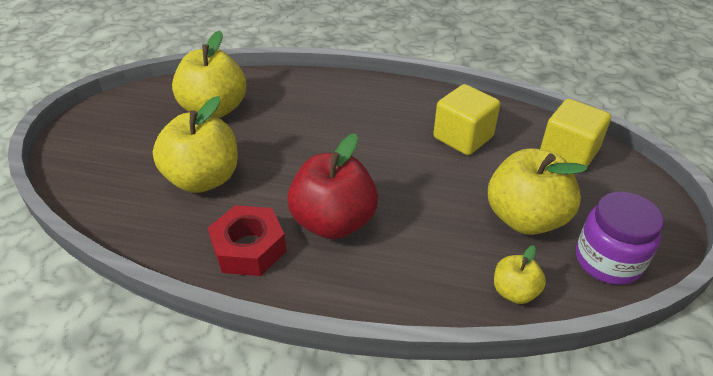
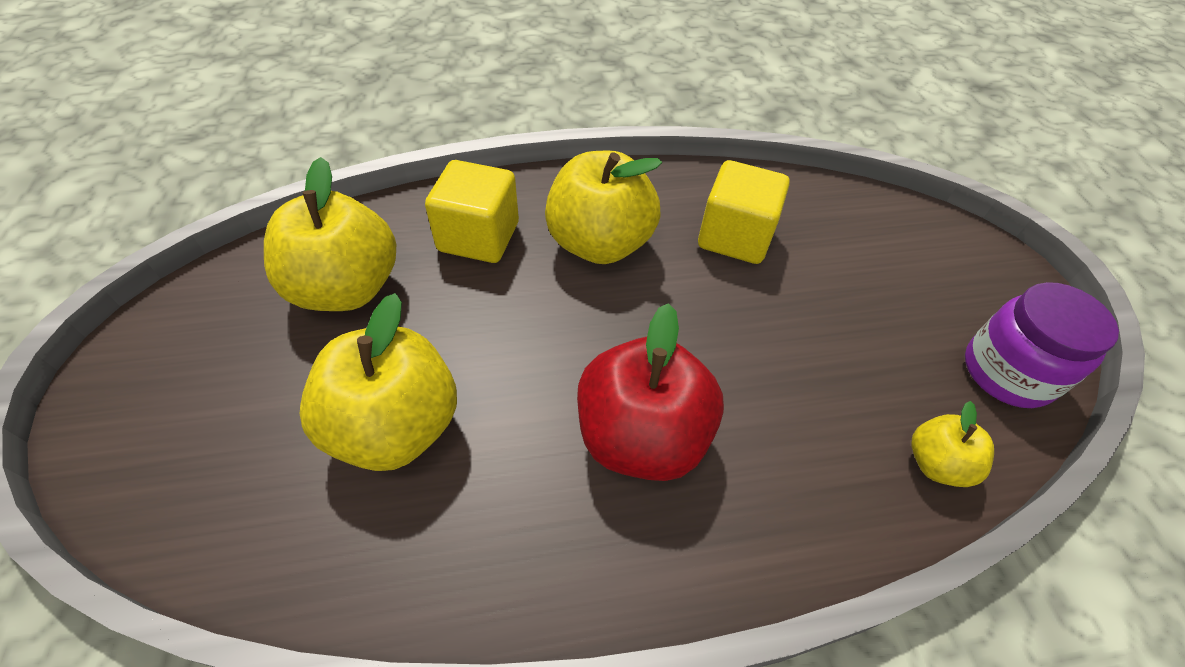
camera: 25 degrees left, 10 degrees up
(249, 248) = (539, 533): red nut -> none
(525, 218) = (881, 340): yellow apple -> yellow apple (599, 243)
(568, 153) = (871, 225): yellow cube -> yellow cube (478, 237)

